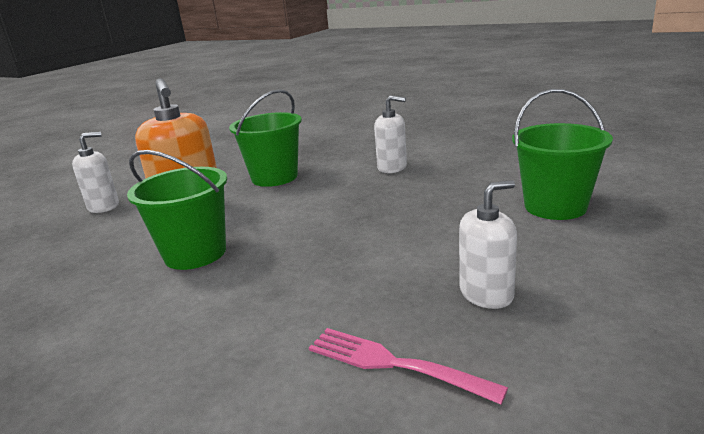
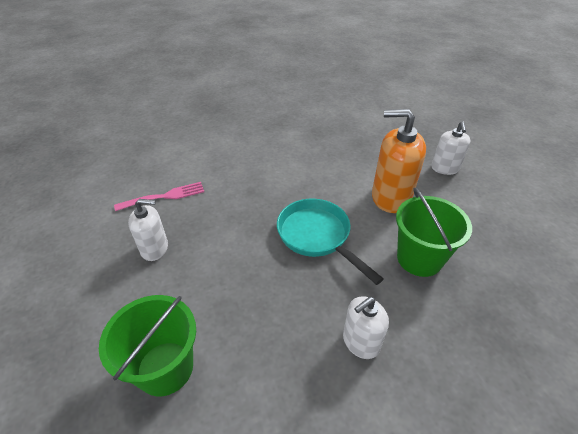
camera: 125 degrees right, 20 degrees up
(195, 253) = (324, 182): green bucket -> none
(306, 218) = (317, 236): none -> turquoise pan
(486, 294) = (154, 248): white soap dispenser -> white soap dispenser turned 105 degrees counterclockwise

